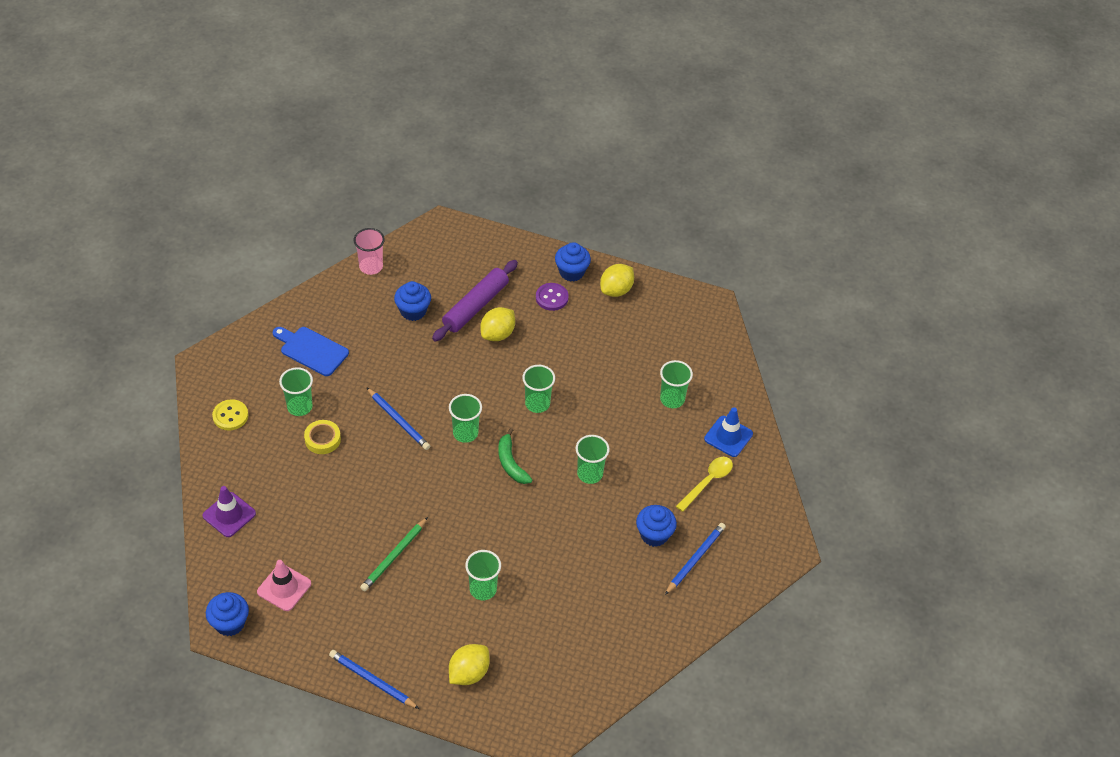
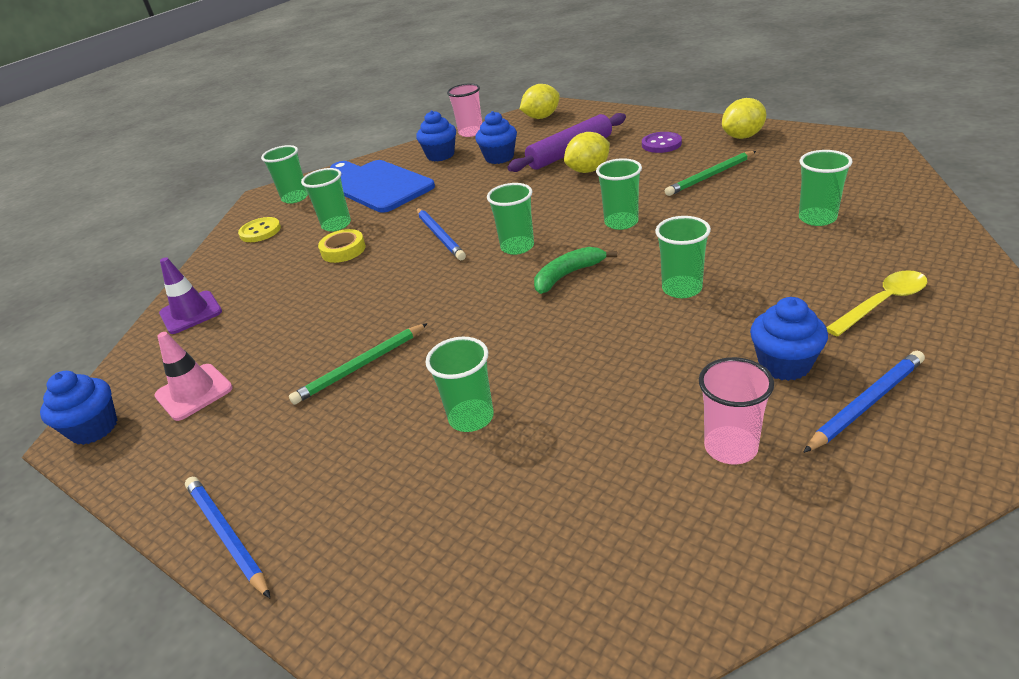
camera: 25 degrees right, 15 degrees down
(237, 367) = (295, 198): none -> green cup
(311, 350) = (377, 185): blue cutting board -> blue cutting board, size x1.52
(469, 673) = (392, 546): yellow lemon -> yellow lemon (541, 117)
(511, 463) = (568, 275): green banana -> green banana turned 60 degrees clockwise
(571, 272) = (689, 127): blue cupcake -> blue cupcake (440, 155)
(596, 345) = (710, 176): none -> green pencil
(629, 594) = (730, 447): none -> pink cup
(728, 436) = (913, 254): blue traffic cone -> none

